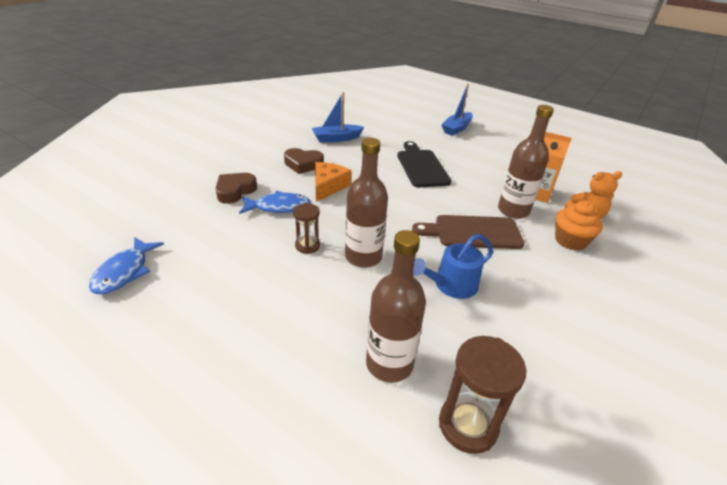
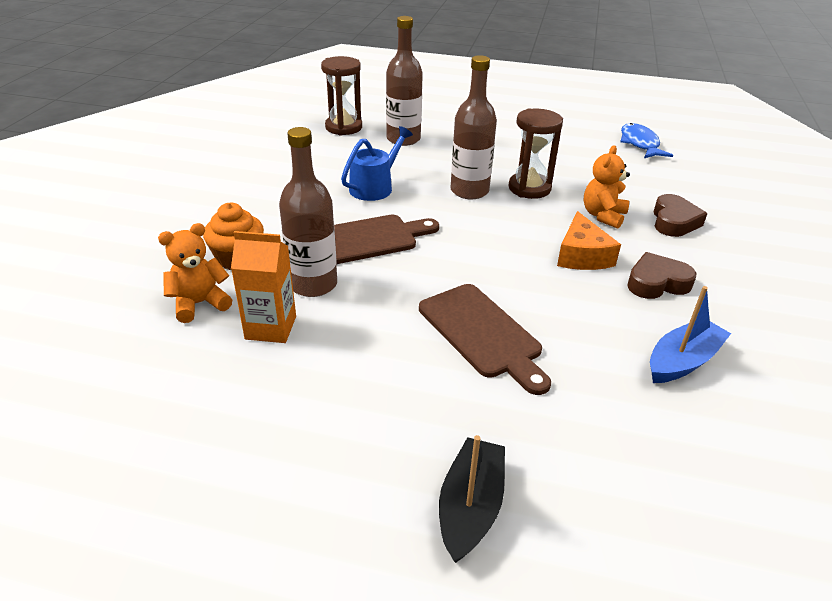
camera: 160 degrees right, 0 degrees up
(278, 207) = (603, 216): blue fish -> orange teddy bear
(307, 246) = (529, 188): brown hourglass -> brown hourglass, size x1.63
(421, 166) = (482, 334): black cutting board -> brown cutting board
(456, 128) = (470, 507): blue boat -> black boat

